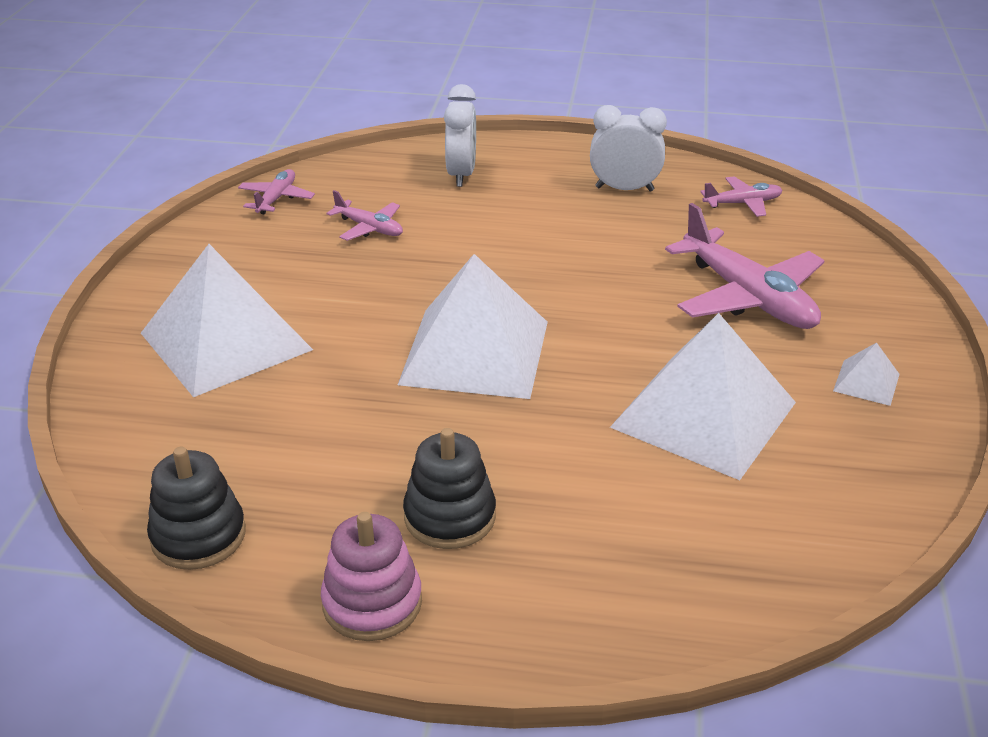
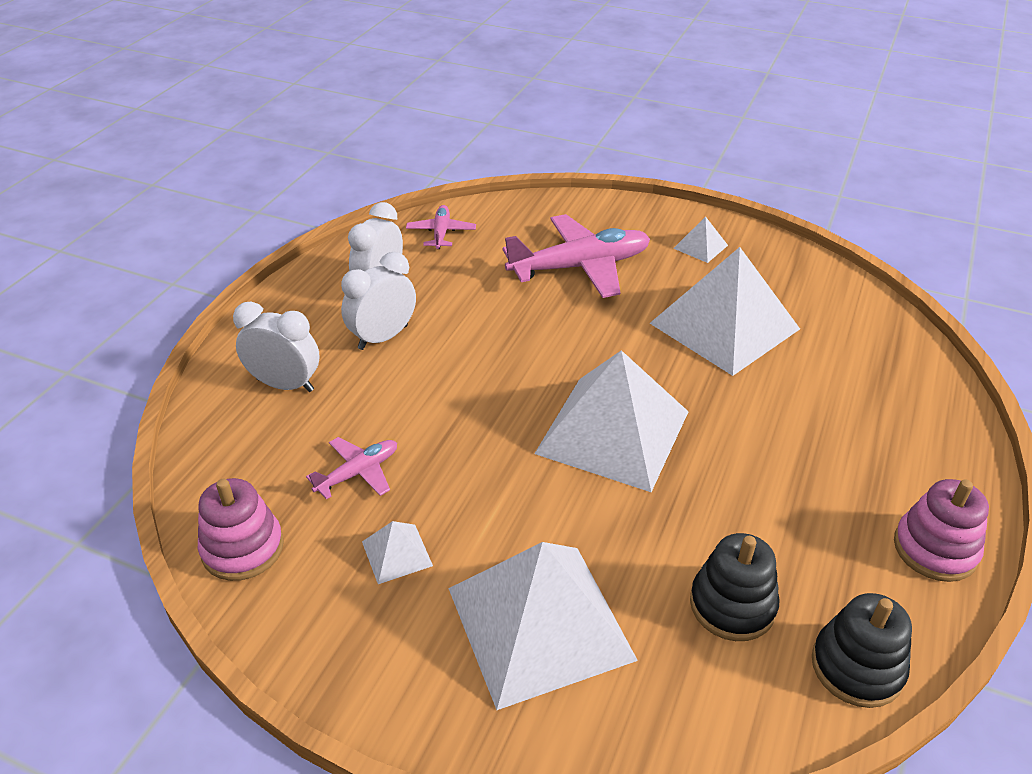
camera: 75 degrees left, 5 degrees up
(276, 199) = (242, 548): pink plane -> pink stacking toy
(286, 262) = (396, 553): none -> white pyramid
(450, 516) = (834, 486): black stacking toy -> black stacking toy (732, 605)
(550, 205) = (383, 337): none -> white clock

